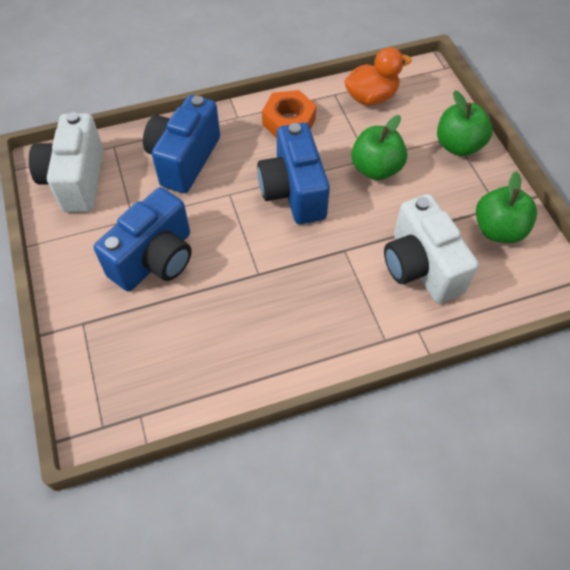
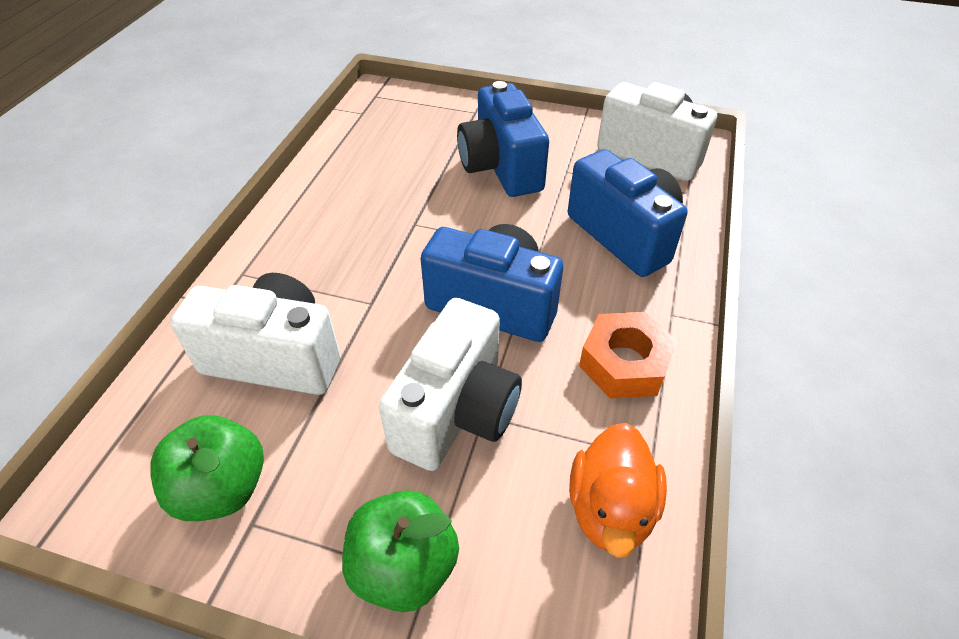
camera: 125 degrees right, 10 degrees down
(376, 169) = (457, 412): green apple -> white camera

